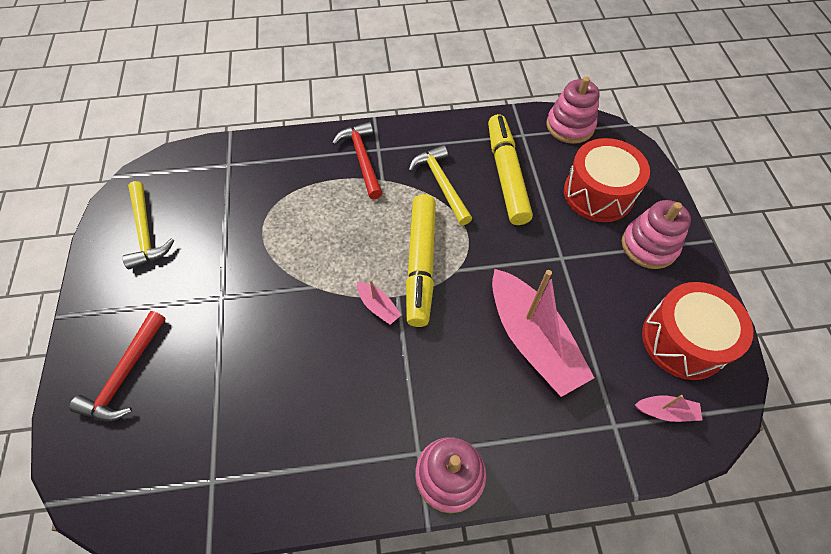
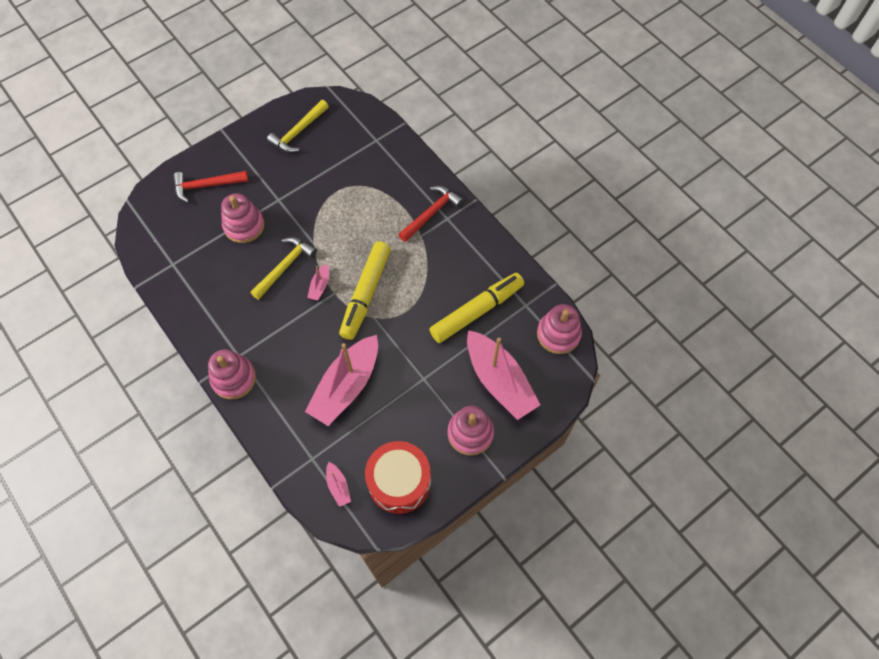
camera: 60 degrees right, 5 degrees up
(226, 355) = (244, 226): none -> pink stacking toy
(421, 264) = (366, 294): yellow marker -> yellow marker turned 45 degrees counterclockwise
(441, 184) = (440, 273): yellow hammer -> yellow hammer (285, 267)
(598, 193) = (499, 381): red drum -> pink boat

